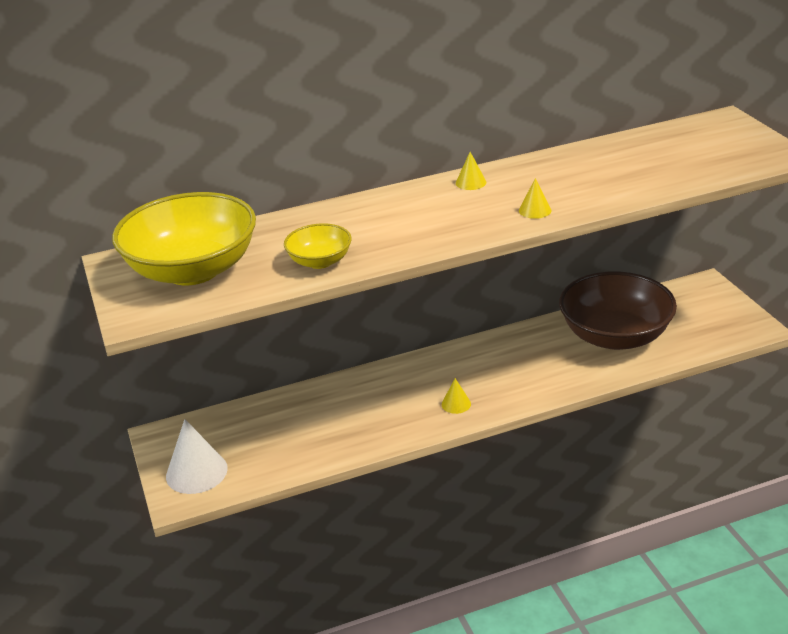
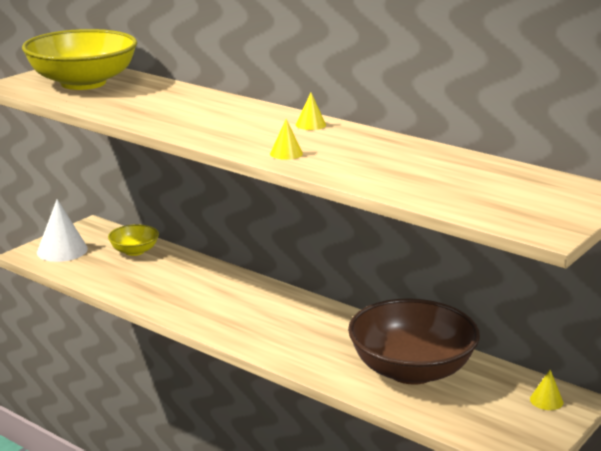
camera: 55 degrees right, 10 degrees down
(320, 261) = (127, 109): yellow bowl -> yellow bowl (134, 251)
(456, 404) = (227, 321): yellow cone -> yellow cone (546, 400)

